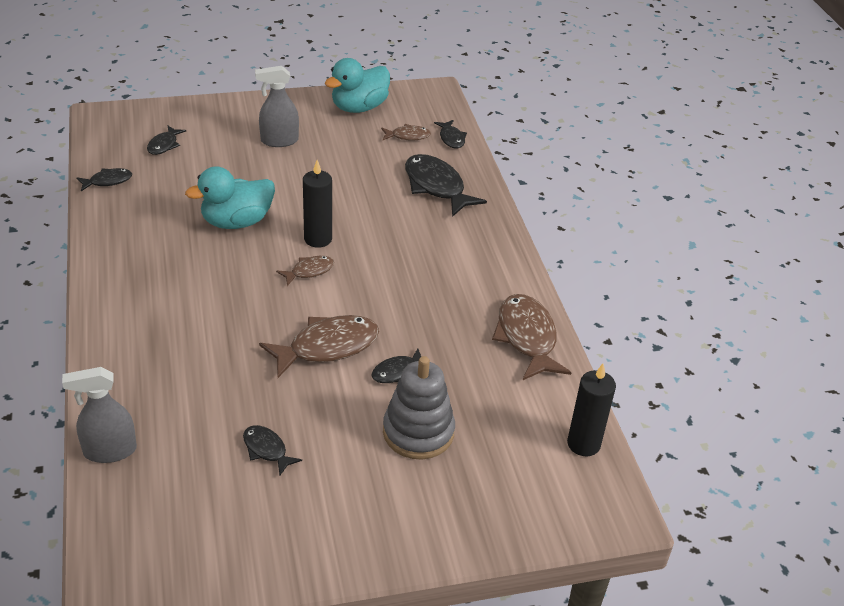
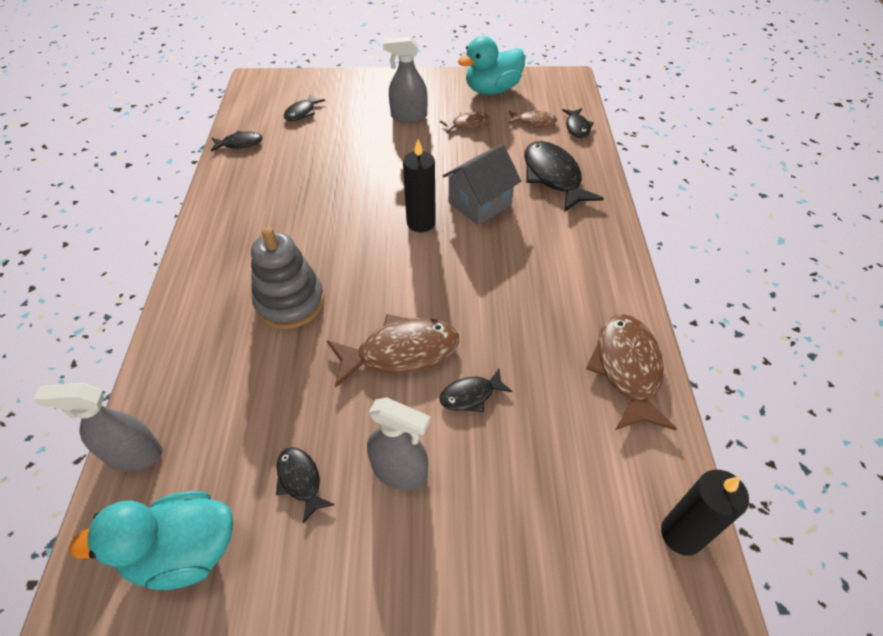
camera: 15 degrees right, 10 degrees up
(237, 222) = (346, 196): turquoise duck -> turquoise duck (184, 552)
(309, 271) = (403, 258): brown fish -> brown fish (467, 124)
(350, 433) = (400, 471): none -> grey spray bottle
(370, 217) = (479, 204): none -> grey house
(418, 432) = (479, 483): grey stacking toy -> grey stacking toy (290, 302)

